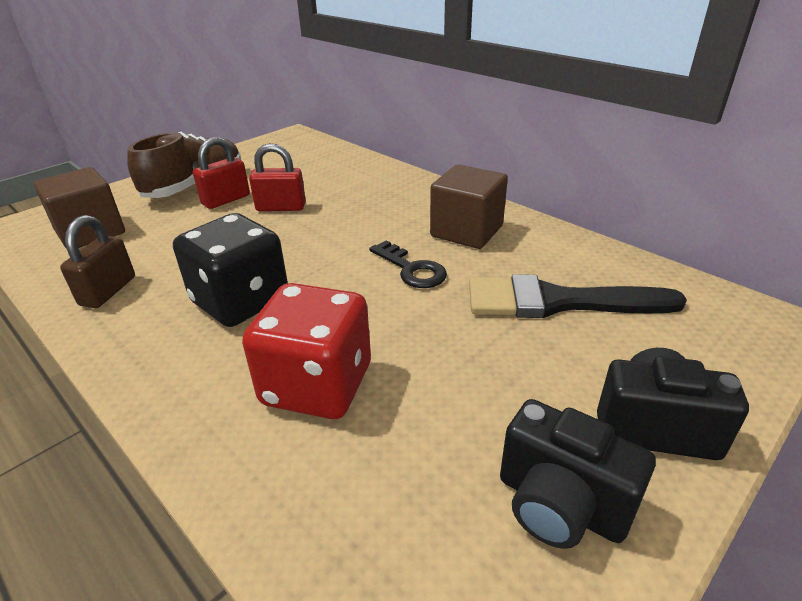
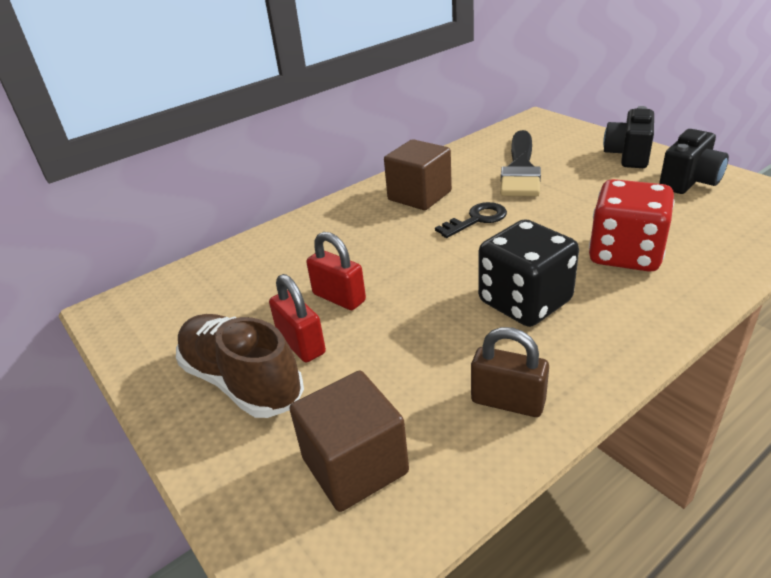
camera: 80 degrees left, 0 degrees up
(281, 207) = (339, 297): red padlock -> red padlock turned 60 degrees counterclockwise

